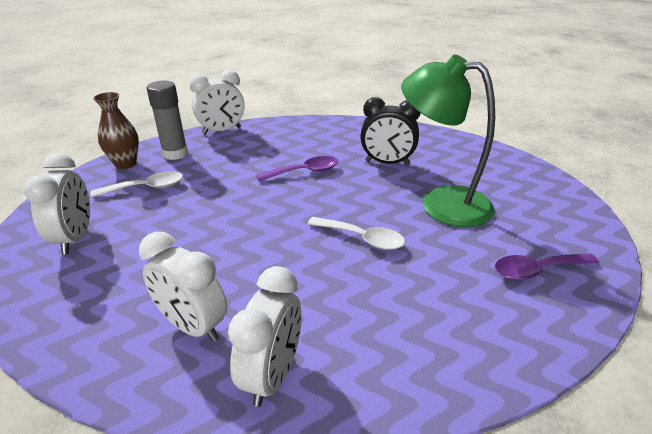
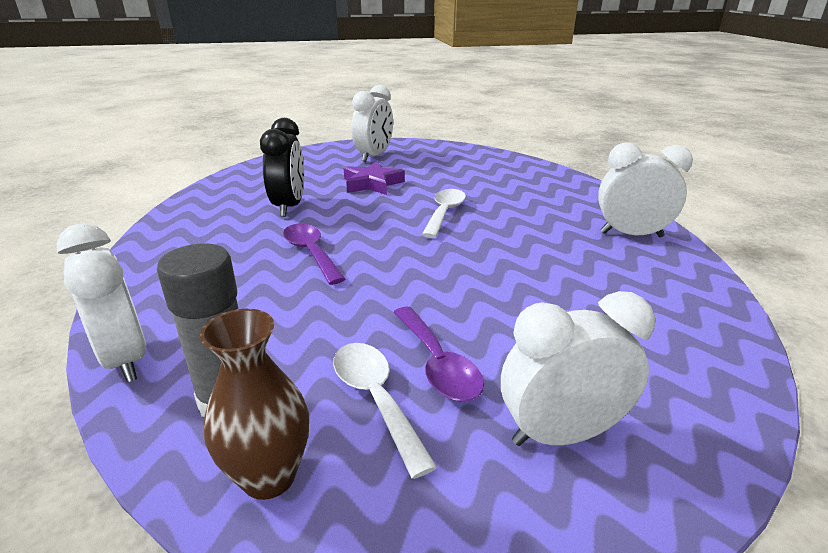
camera: 100 degrees left, 5 degrees down
(193, 326) = (623, 277): white clock -> white clock (374, 156)
(441, 203) = (372, 184): green lamp -> purple star
(537, 270) = (454, 160): purple spoon -> purple spoon (437, 364)

